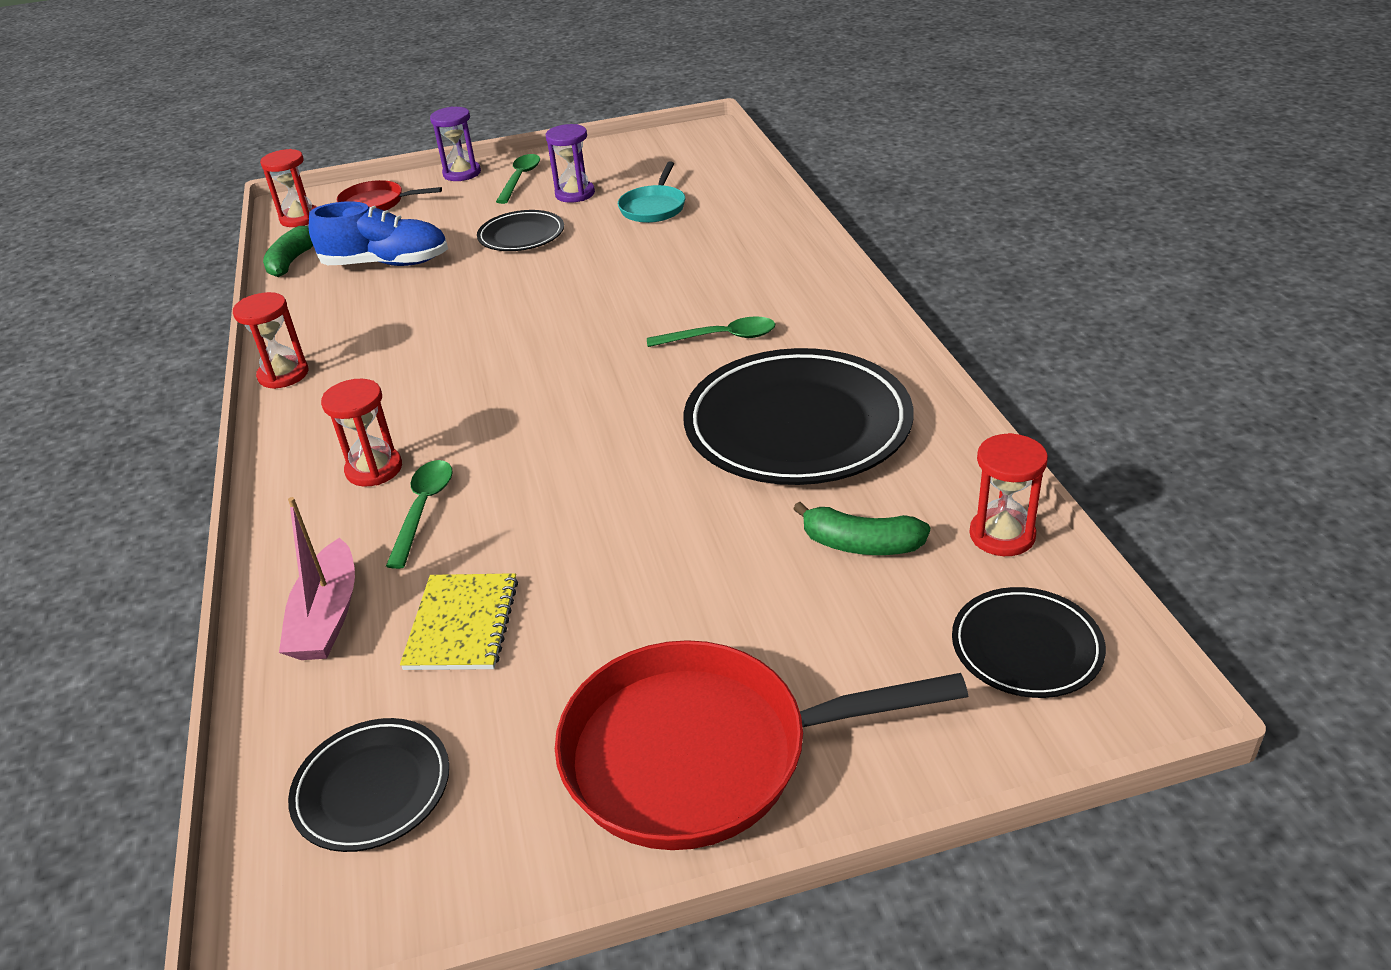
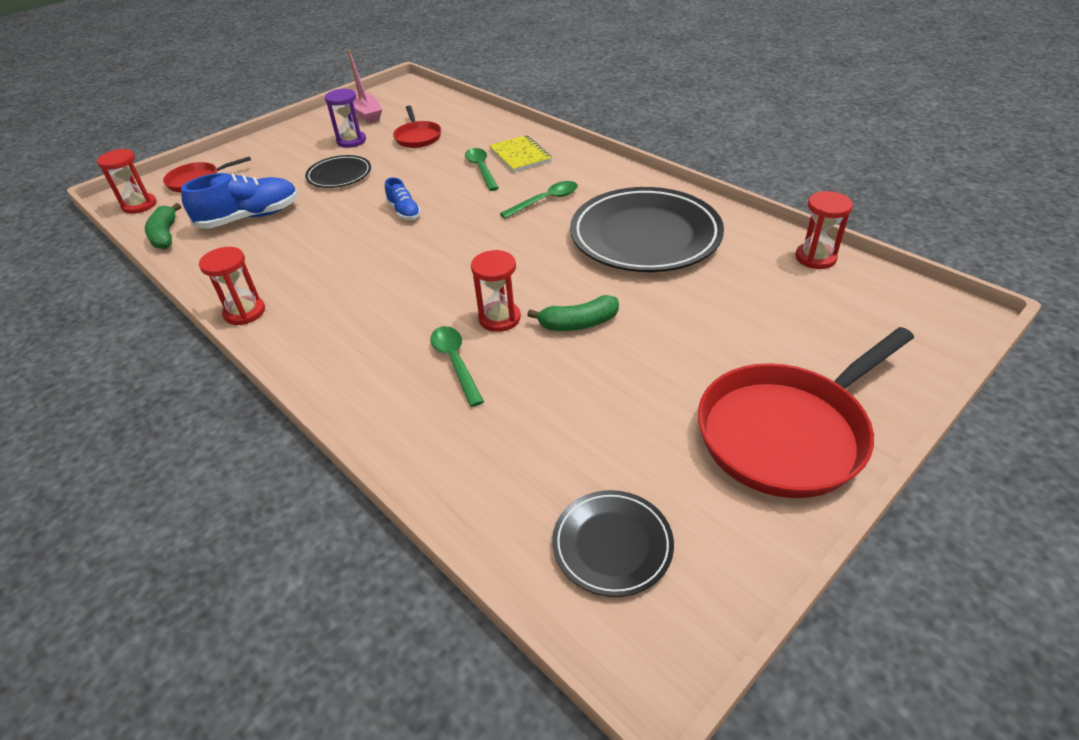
camera: 30 degrees left, 5 degrees up
(327, 617) = (459, 454): pink boat -> pink boat (365, 113)
(374, 469) = (389, 350): red hourglass -> red hourglass (499, 318)
(462, 173) = (248, 146): purple hourglass -> none
(462, 624) = (561, 421): yellow notebook -> yellow notebook (520, 155)
(520, 179) = (299, 140): green spoon -> green spoon (481, 169)
(546, 303) = (404, 211): none -> blue shoe
(654, 207) = (417, 137): turquoise pan -> red pan
(861, 544) = (750, 287): green banana -> green banana (578, 323)
(1026, 647) = (887, 309): black plate -> none

